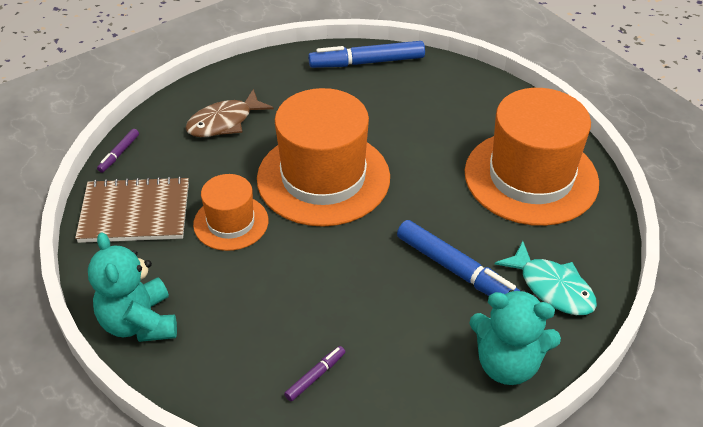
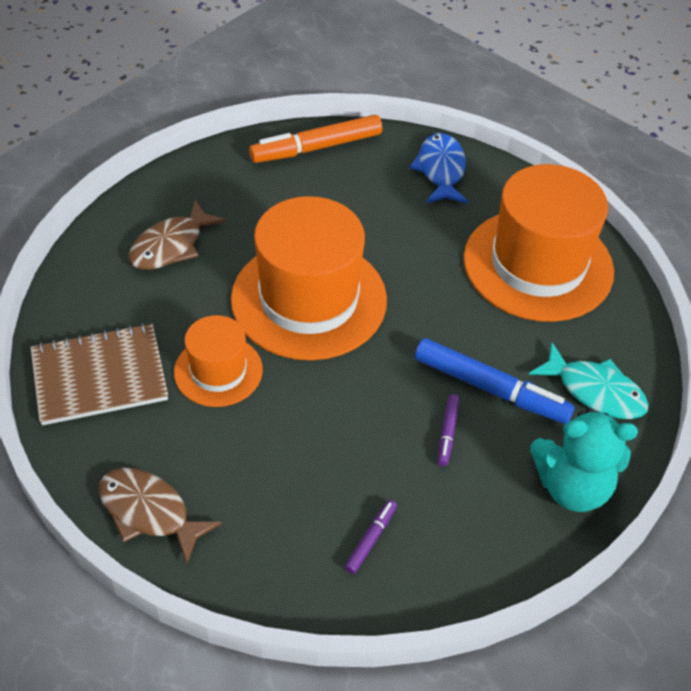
camera: 15 degrees left, 5 degrees up
(119, 154) = (55, 304): purple marker -> purple marker (447, 433)
(139, 323) = (149, 512): turquoise teddy bear -> brown fish
(367, 62) = (316, 147): blue marker -> orange marker
(467, 92) = (441, 170): none -> blue fish

